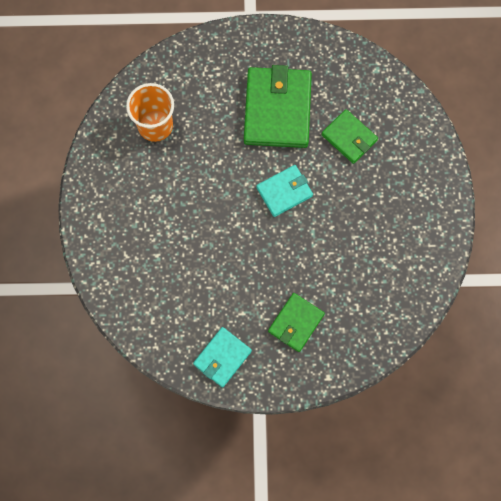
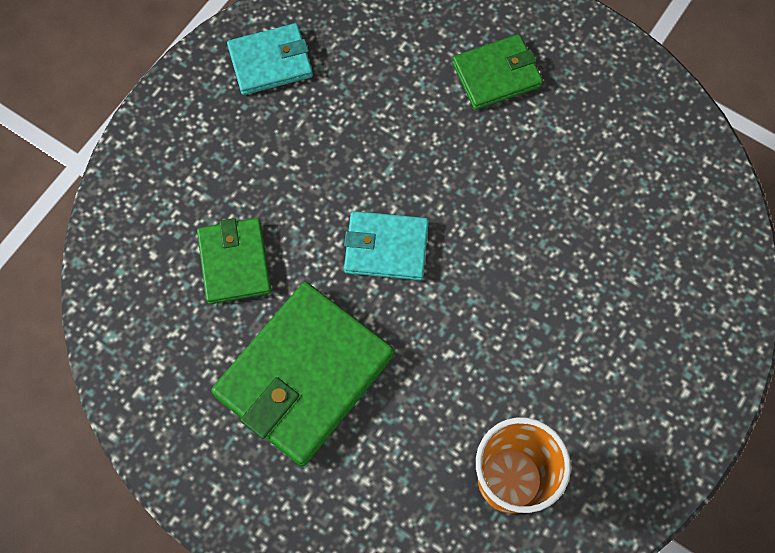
camera: 145 degrees left, 5 degrees down
(222, 357) = (623, 93): turquoise wallet -> turquoise wallet (270, 62)

